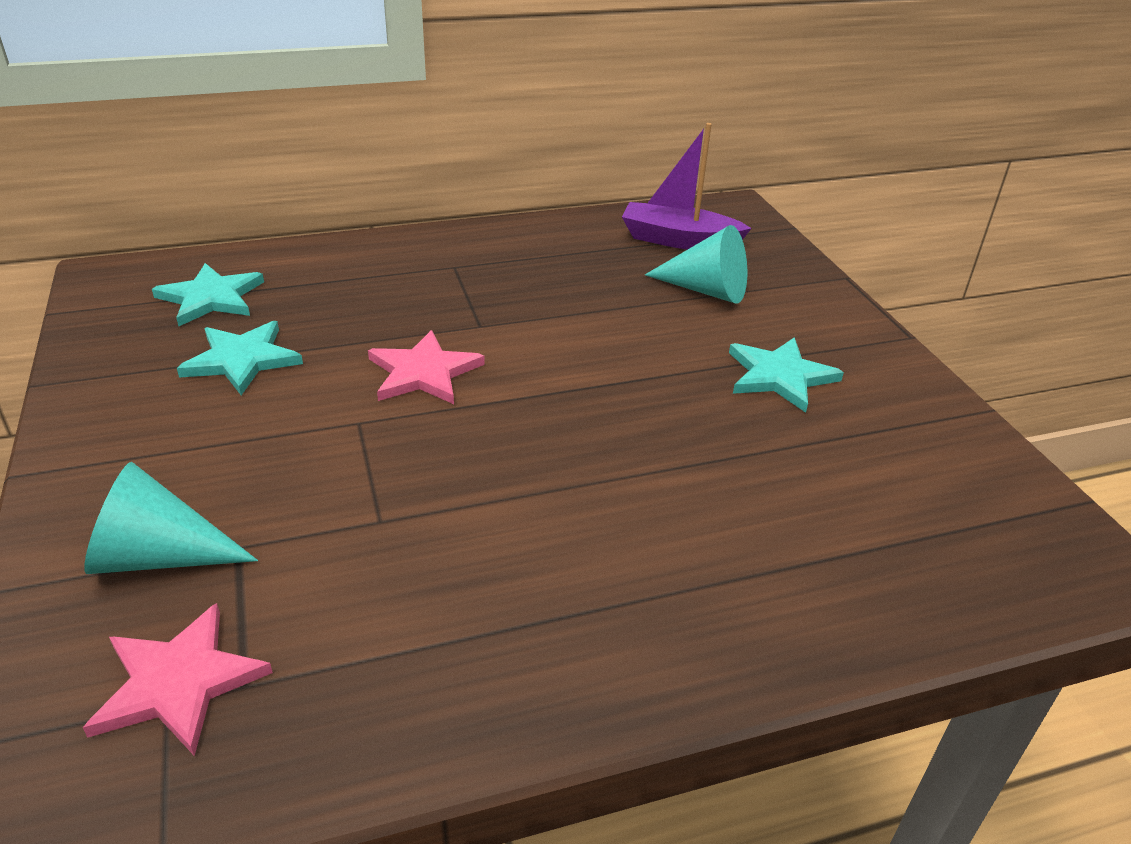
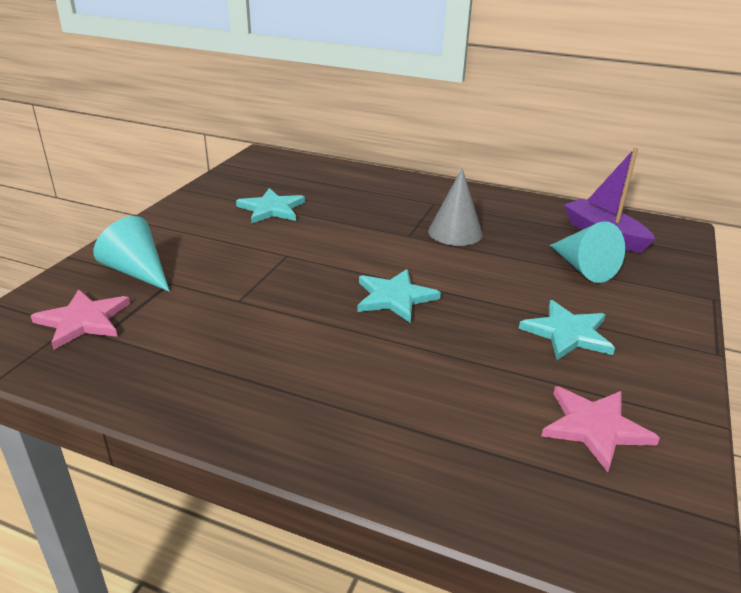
camera: 40 degrees right, 5 degrees down
(211, 298) = (293, 178): turquoise star -> turquoise star (394, 297)
(423, 372) = (348, 246): pink star -> pink star (595, 427)
(528, 299) = (455, 232): none -> grey cone

